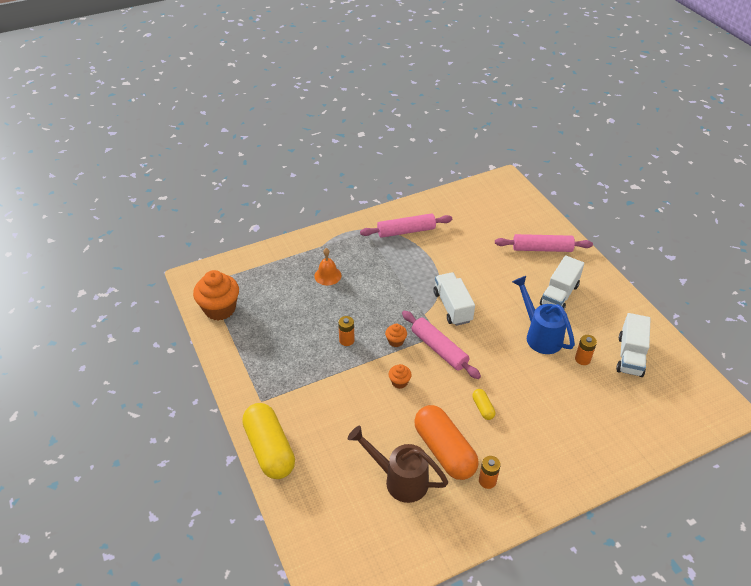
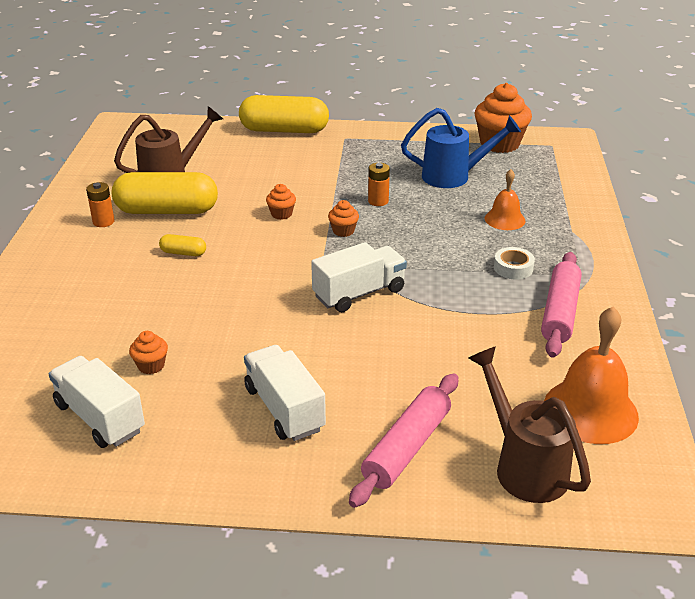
camera: 120 degrees right, 10 degrees down
(379, 257) = (513, 268): none -> white tape
(439, 349) = (299, 256): pink rolling pin -> none
(444, 451) = (167, 210): orange capsule -> yellow capsule
(452, 307) = (359, 293): white truck -> white truck turned 45 degrees counterclockwise
(469, 206) = (590, 410): none -> orange bell
(518, 215) = (523, 465): none -> brown watering can
(539, 335) = (233, 347): blue watering can -> blue watering can (454, 176)
(582, 359) = (151, 365): orange battery -> orange cupcake

